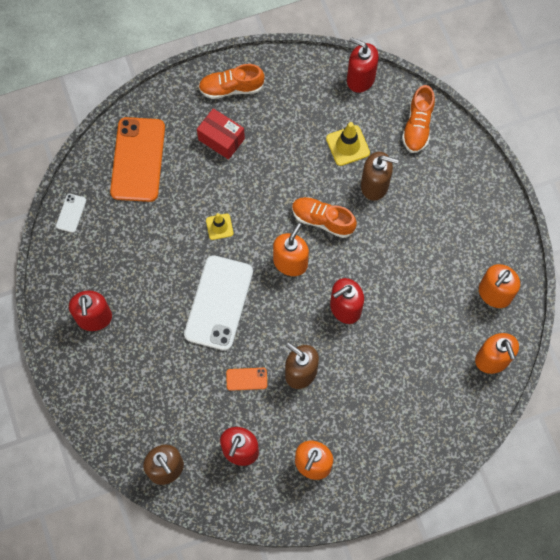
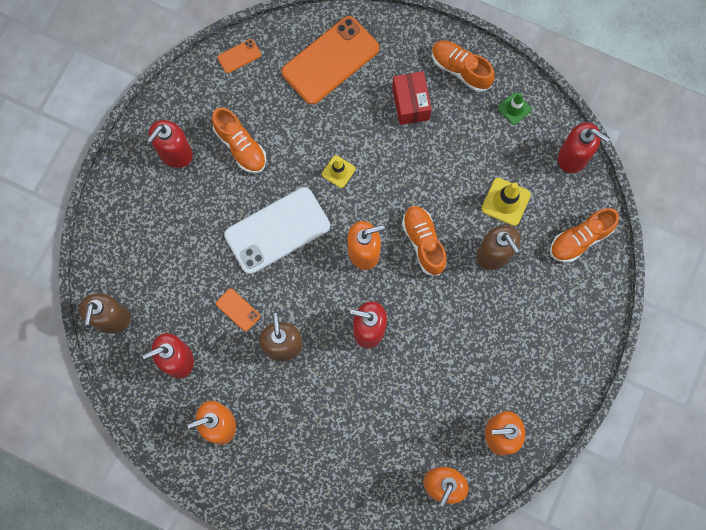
camera: 45 degrees right, 5 degrees up
(71, 213) = (239, 56): white phone -> orange phone
(135, 271) = (240, 146): none -> orange shoe
(292, 82) = (514, 108): none -> green traffic cone
(360, 79) = (573, 157): red soap dispenser -> red soap dispenser turned 135 degrees clockwise

